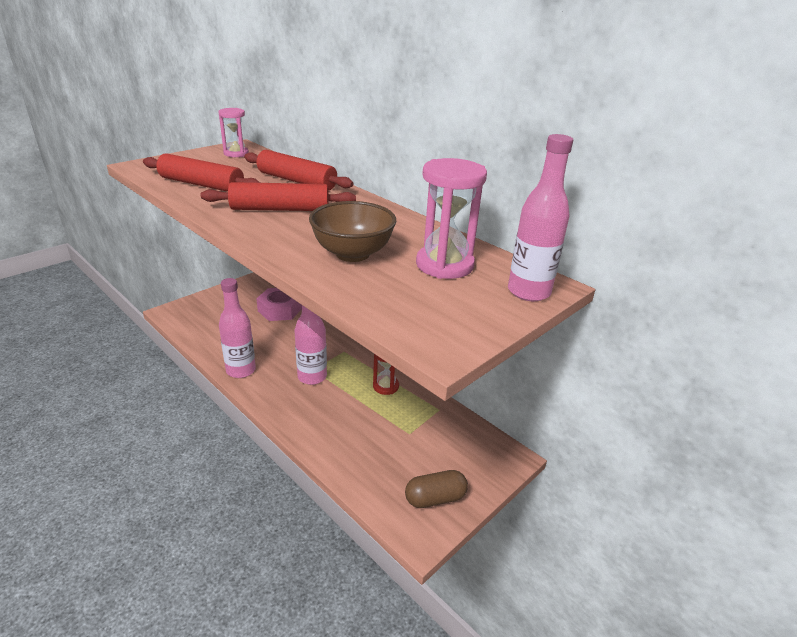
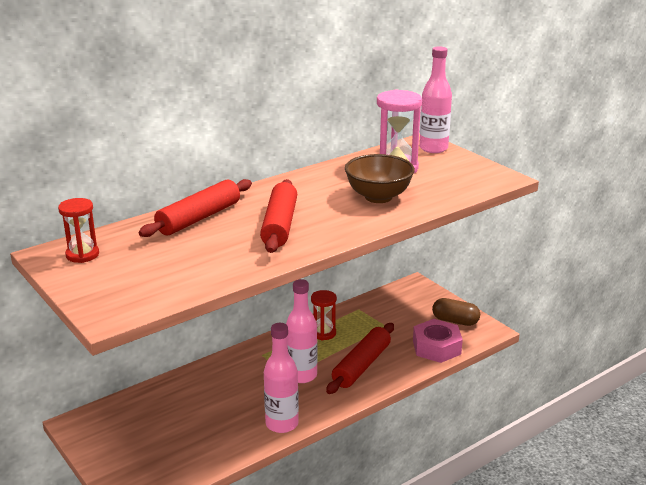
camera: 80 degrees left, 5 degrees down
(201, 184) = (197, 268): red rolling pin -> red rolling pin (361, 366)
(236, 153) = (82, 255): pink hourglass -> red hourglass
(280, 310) = (162, 399): pink nut -> pink nut (436, 347)
(435, 498) = (455, 321): brown capsule -> brown capsule turned 60 degrees counterclockwise

